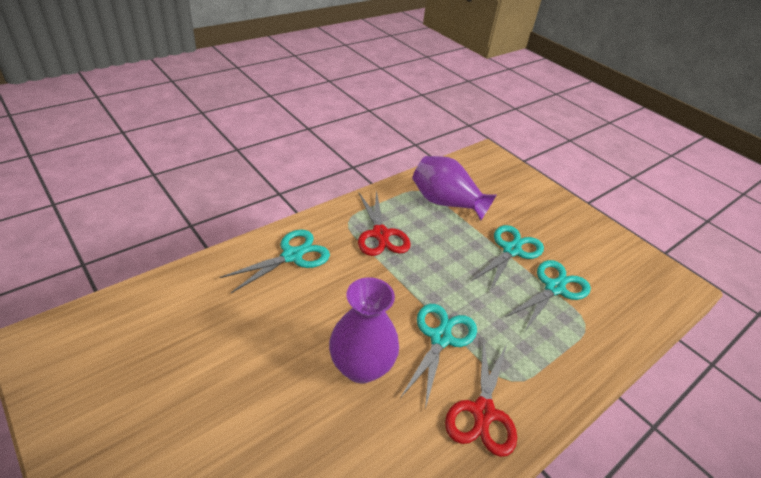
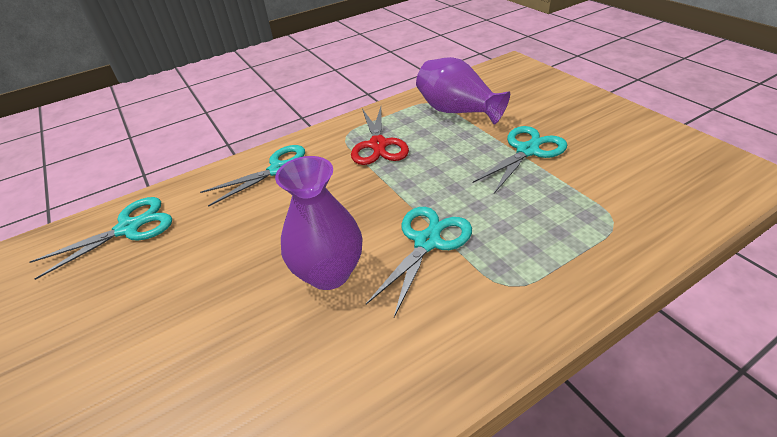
camera: 15 degrees right, 0 degrees up
(483, 412) = (466, 321): red scissors -> none
(554, 288) = (576, 185): turquoise scissors -> turquoise scissors (129, 228)

